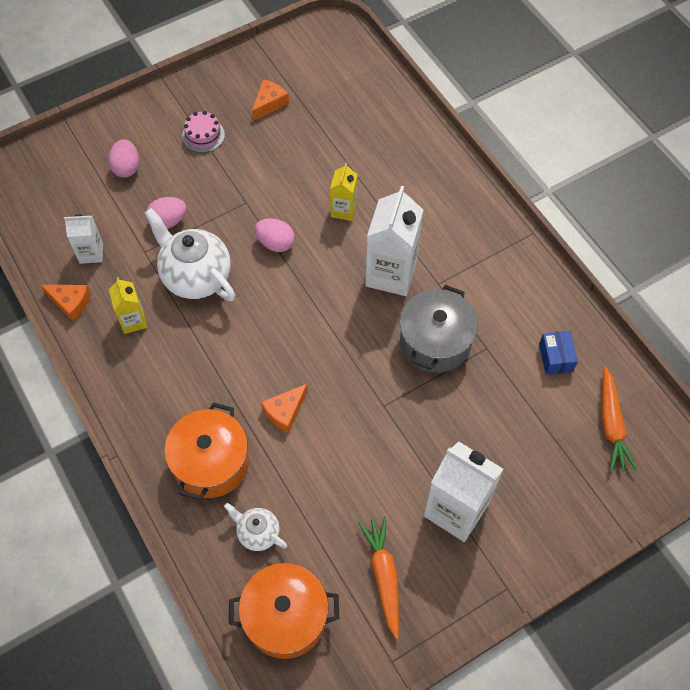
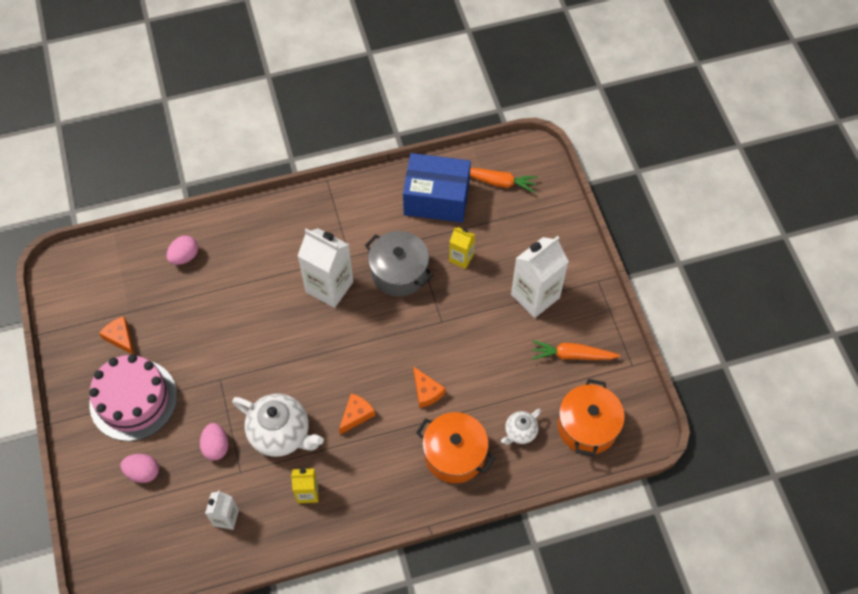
camera: 75 degrees left, 0 degrees up
(70, 303) = (272, 543): orange cheese -> orange cheese (356, 415)
(196, 276) = (281, 434): white teapot -> white teapot turned 120 degrees counterclockwise
(203, 135) = (133, 400): pink cake -> pink cake, size x2.18
(275, 243) = (270, 365): pink egg -> pink egg (184, 256)
(343, 210) = (256, 306): yellow carton -> yellow carton (461, 258)
(555, 357) = (436, 198): blue box -> blue box, size x2.28

